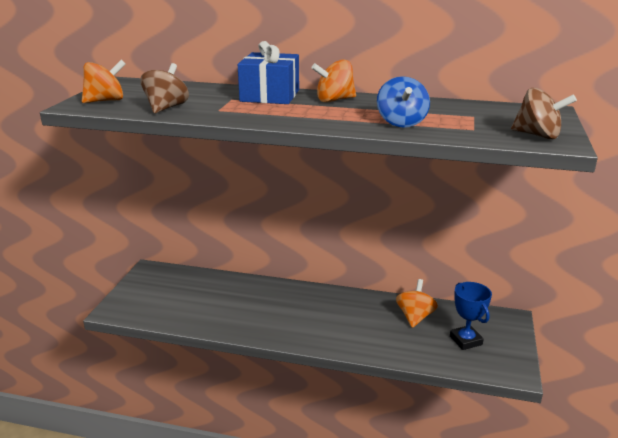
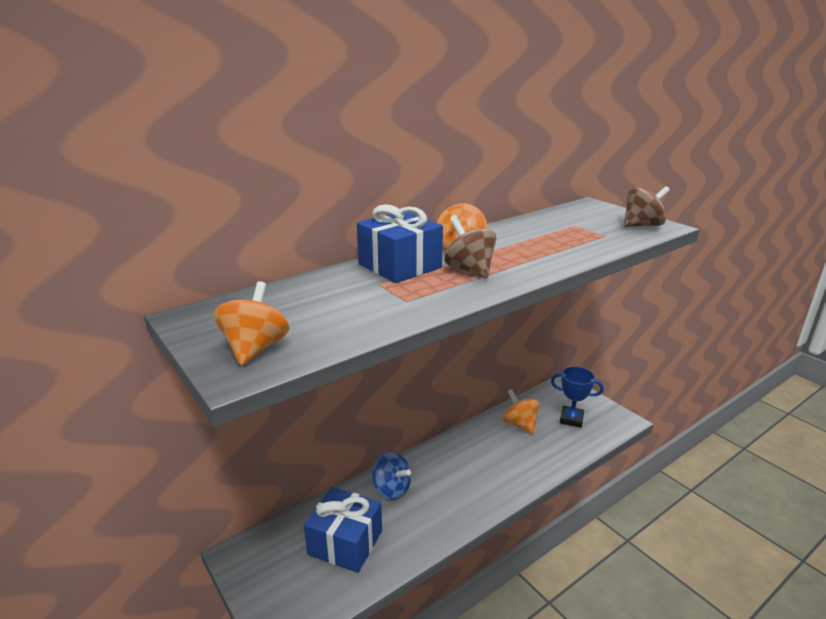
camera: 50 degrees left, 0 degrees up
(166, 108) = (353, 323): brown spinning top -> brown spinning top (469, 270)
(197, 299) = (345, 542): none -> blue gift
(401, 123) = (560, 249): blue spinning top -> blue spinning top (391, 489)

